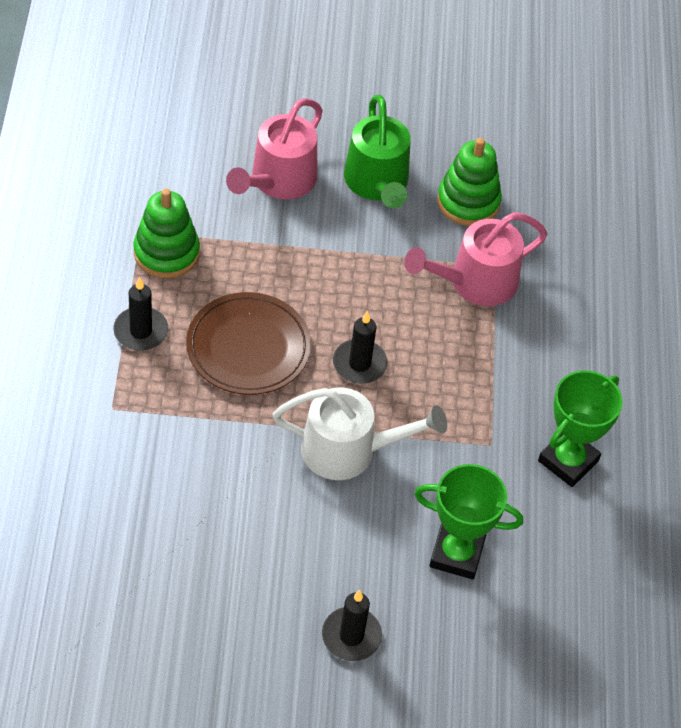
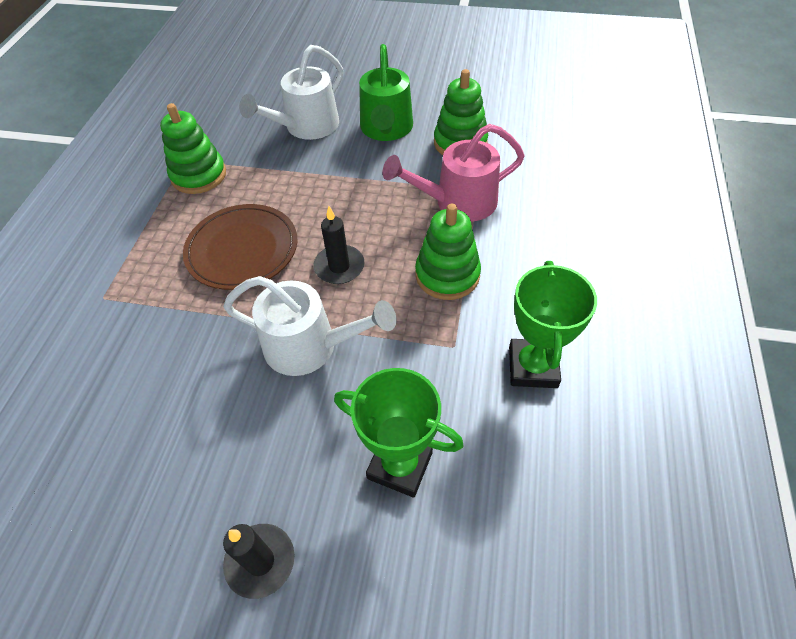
camera: 15 degrees right, 0 degrees up
(141, 331) = (154, 234): black candle -> none
(278, 181) = (306, 127): pink watering can -> white watering can
(475, 369) = (447, 275): none -> green stacking toy
(568, 461) = (532, 367): green trophy -> green trophy turned 45 degrees counterclockwise

